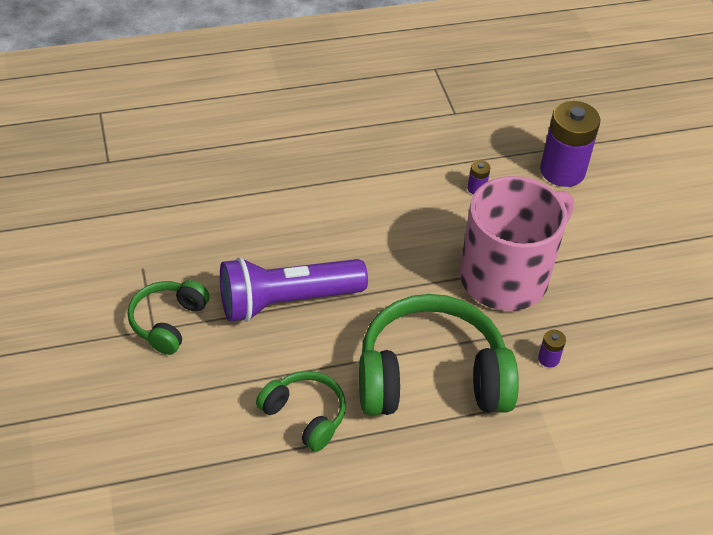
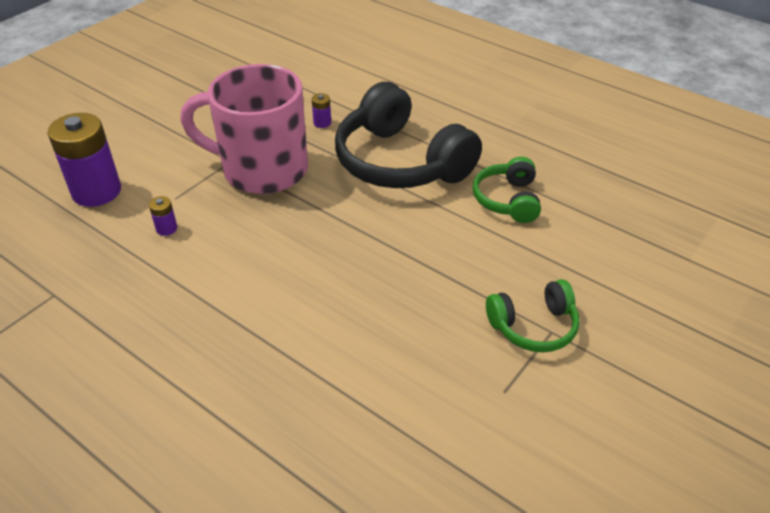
camera: 125 degrees left, 5 degrees down
(287, 301) = (423, 269): purple flashlight -> none
(431, 377) = (401, 162): green headphones -> black headphones

